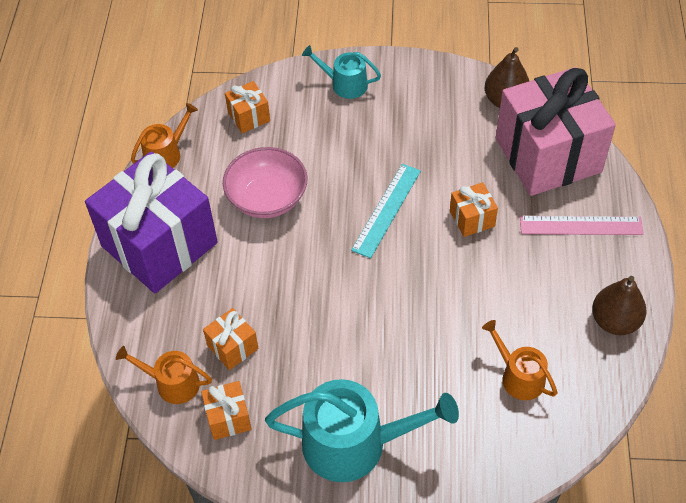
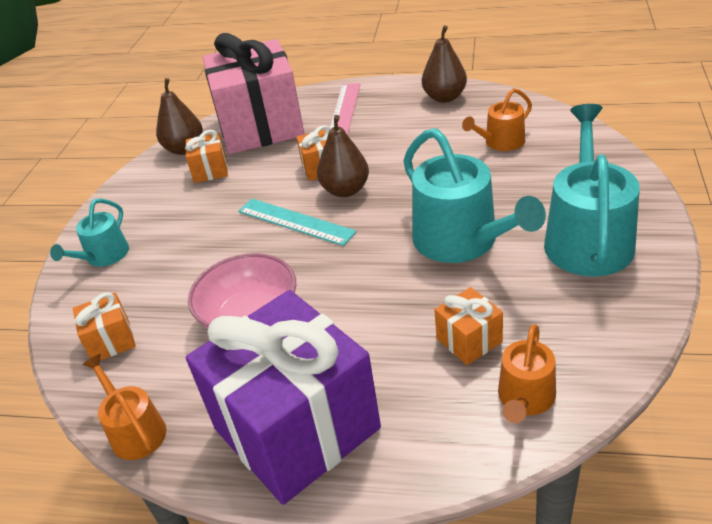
camera: 80 degrees left, 15 degrees down
(228, 418) = (570, 339): orange gift -> orange gift (210, 170)
(354, 341) = (462, 241): none -> turquoise watering can
(434, 243) = (345, 190): none -> brown pear

